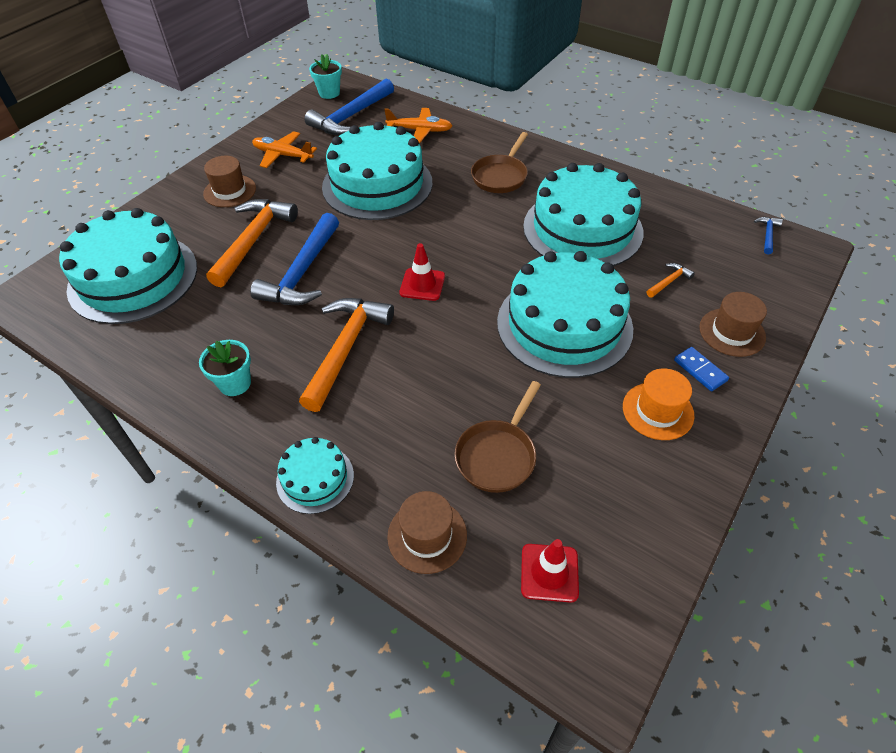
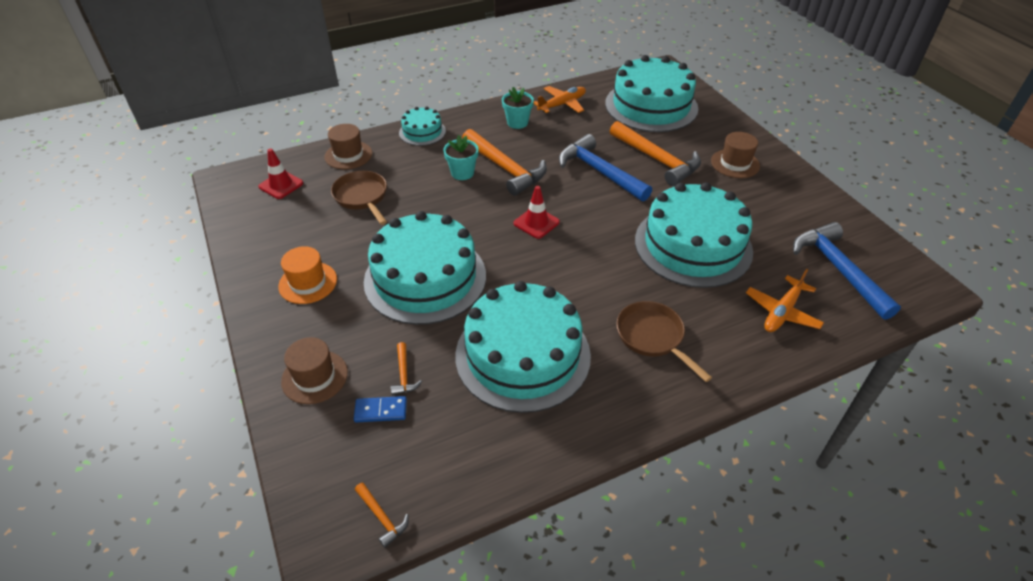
camera: 120 degrees right, 5 degrees down
(283, 155) = (779, 204): orange plane -> orange plane (562, 104)
(329, 93) = (903, 270): turquoise flower pot -> turquoise flower pot (462, 173)
(700, 370) = (308, 329): blue domino -> blue domino (380, 411)
(767, 235) = (382, 517): blue hammer -> orange hammer

